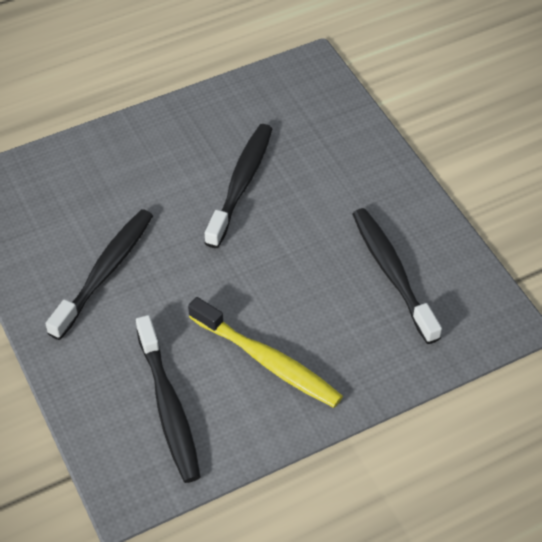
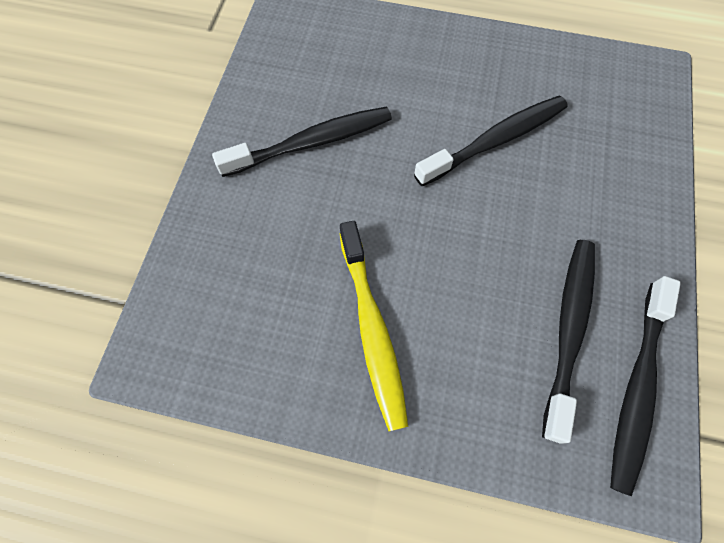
camera: 40 degrees right, 15 degrees up
(168, 407) = (250, 306): black toothbrush -> black toothbrush (636, 388)

